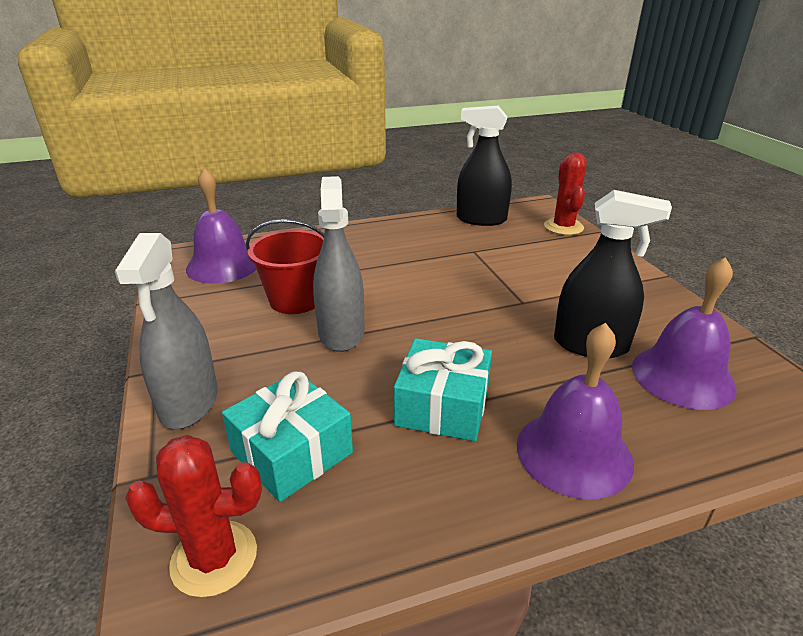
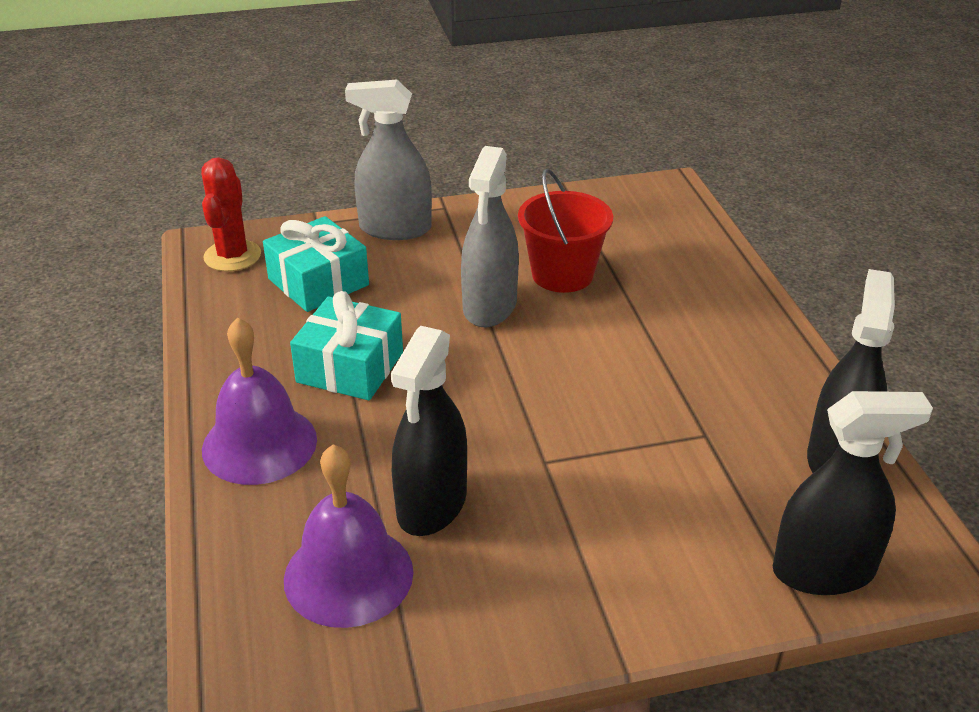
camera: 95 degrees right, 5 degrees up
(223, 265) = (646, 221): purple bell -> none
(341, 332) = (490, 306): grey spray bottle -> grey spray bottle turned 105 degrees clockwise
(563, 227) = (823, 571): red cactus -> black spray bottle

